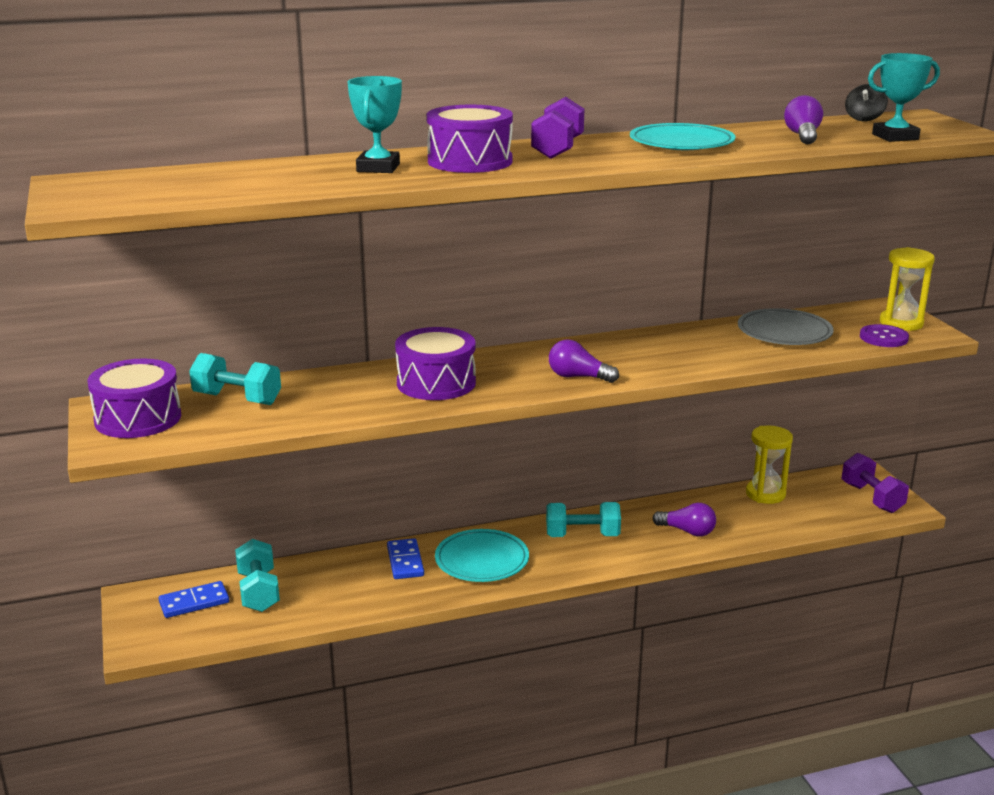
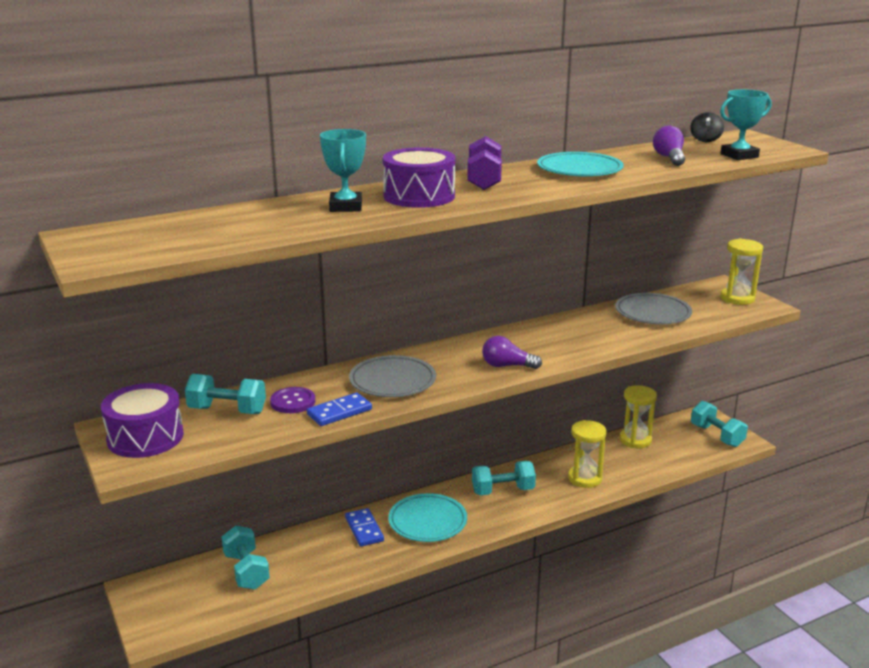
camera: 10 degrees left, 0 degrees up
(194, 602) = (192, 587): blue domino -> blue domino (339, 412)
(436, 383) = (392, 381): purple drum -> grey plate
(687, 531) = (585, 478): purple light bulb -> yellow hourglass
(871, 498) = (716, 436): purple dumbbell -> turquoise dumbbell
(883, 338) = (729, 312): purple button -> purple button (293, 402)

